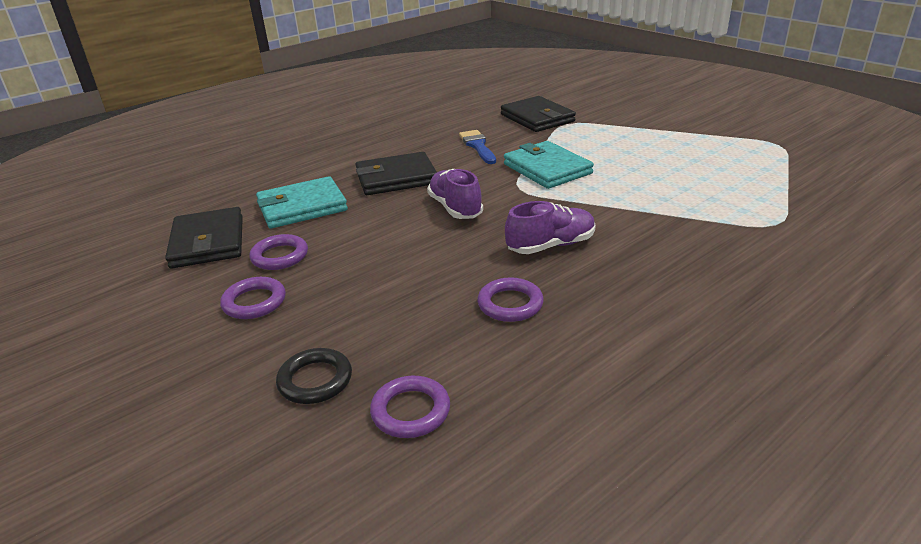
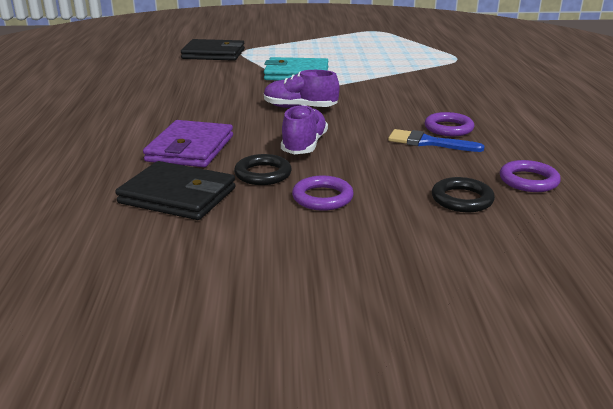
camera: 55 degrees left, 5 degrees down
(280, 256) = (263, 174): purple ring -> black ring
(302, 207) = (190, 148): turquoise wallet -> purple wallet
(396, 178) = (212, 110): black wallet -> none
(477, 146) = (217, 77): blue brush -> blue brush (428, 142)
(551, 246) = (398, 101): purple shoe -> purple shoe (304, 145)

